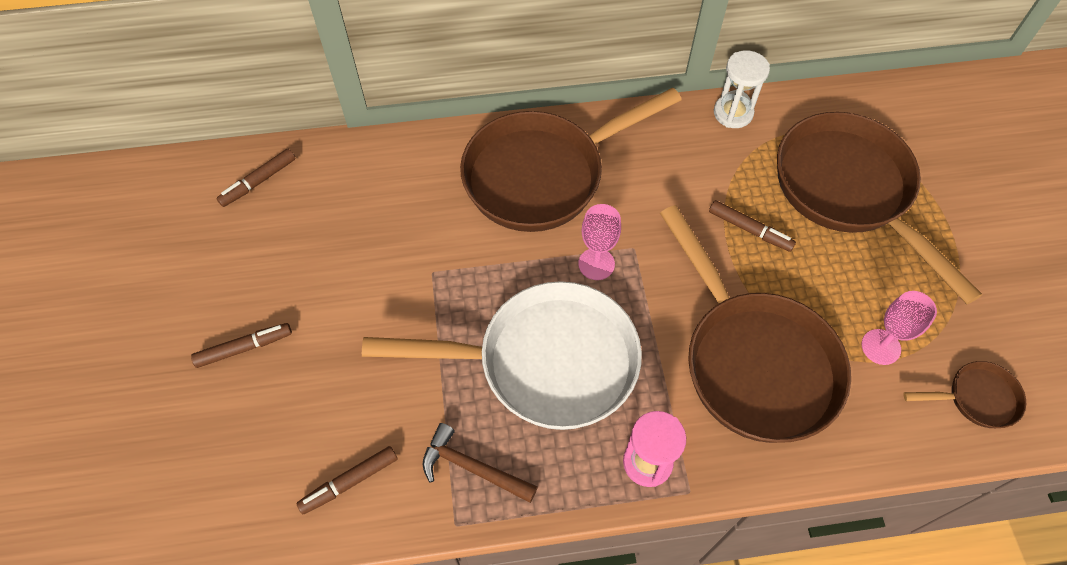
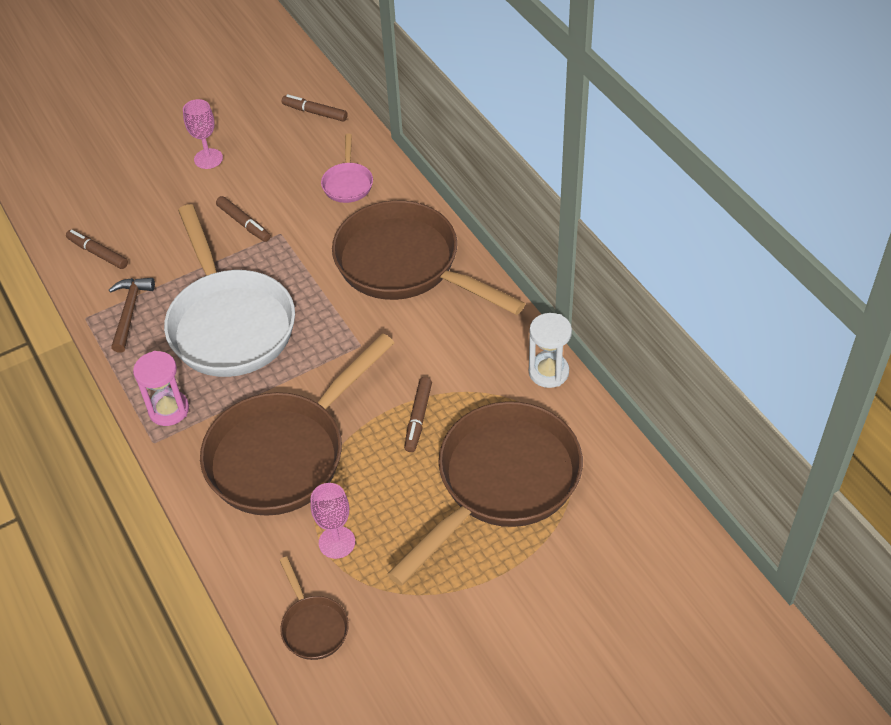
camera: 70 degrees right, 10 degrees down
(244, 348) = (176, 163): brown marker -> brown marker (244, 223)
(393, 186) = (348, 183): none -> pink pan
(596, 264) = (333, 326): pink goblet -> pink goblet (208, 159)

